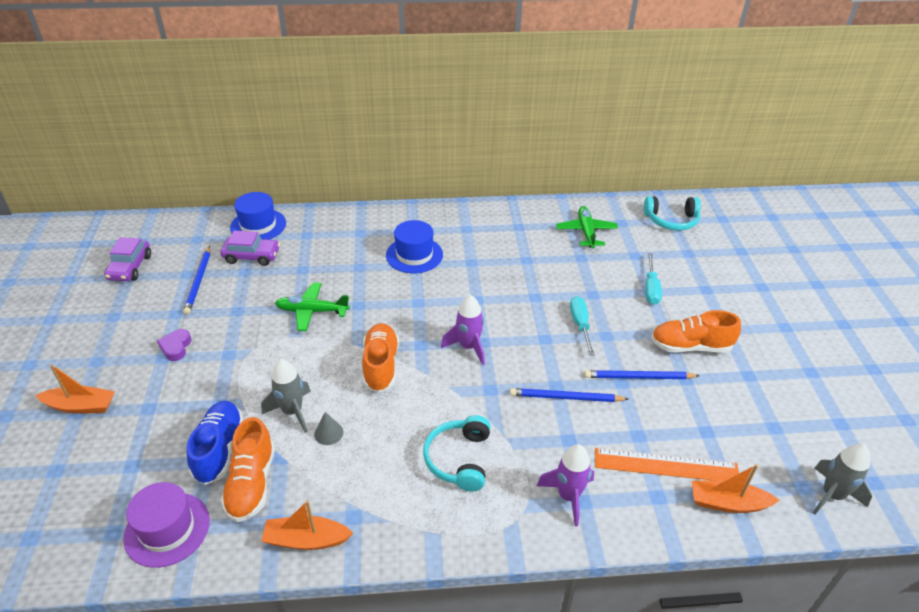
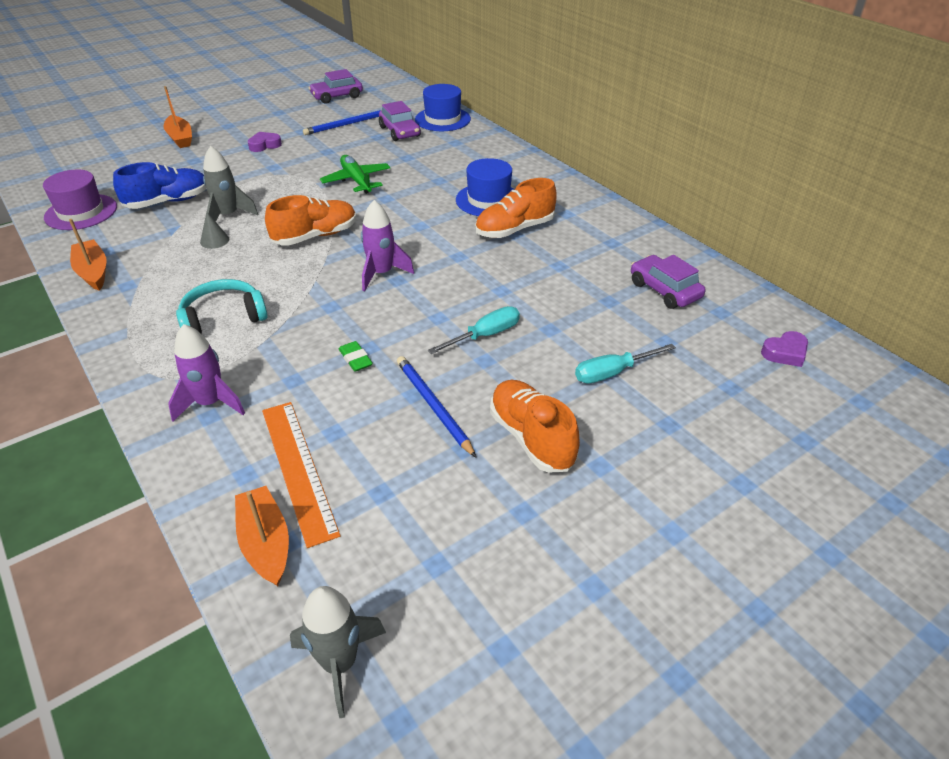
camera: 60 degrees right, 0 degrees up
(251, 483) = (140, 227): orange shoe -> orange shoe (514, 229)
(565, 397) = (355, 359): blue pencil -> green eraser
(586, 232) = (664, 290): green plane -> purple car
(671, 220) = (785, 353): turquoise headphones -> purple heart

